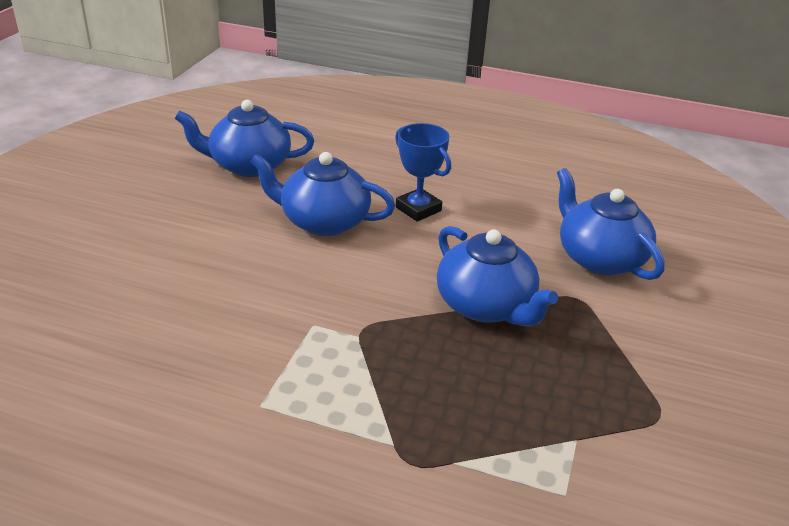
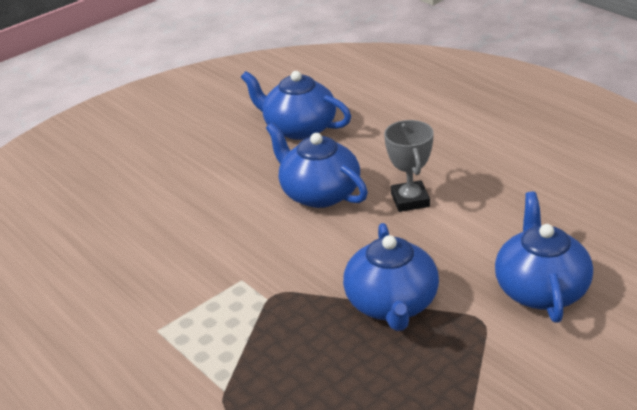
camera: 35 degrees right, 0 degrees up
(418, 209) = (410, 200): blue trophy -> grey trophy

